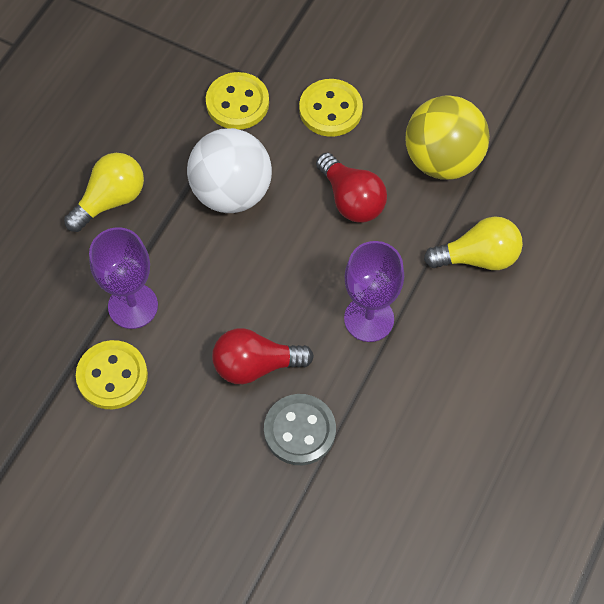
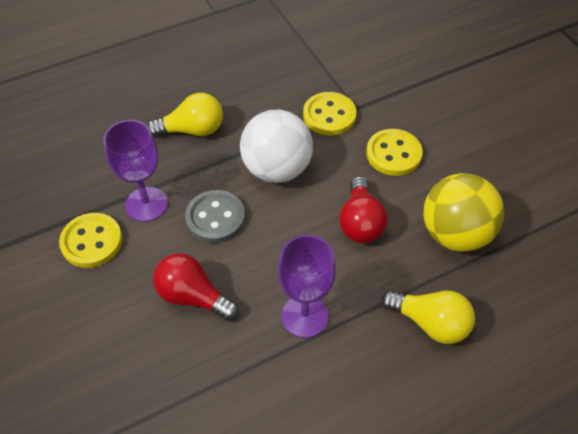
camera: 35 degrees right, 10 degrees down
(299, 430) = (183, 366): grey button -> grey button (215, 218)

